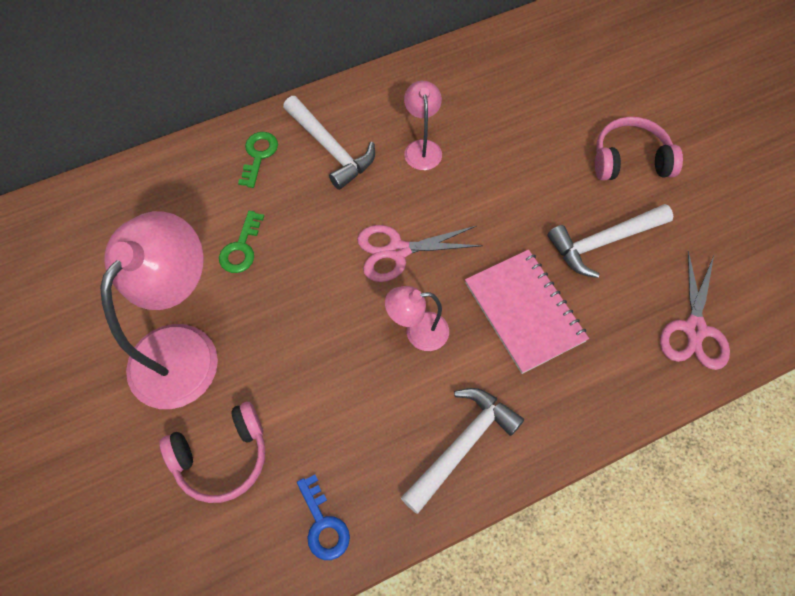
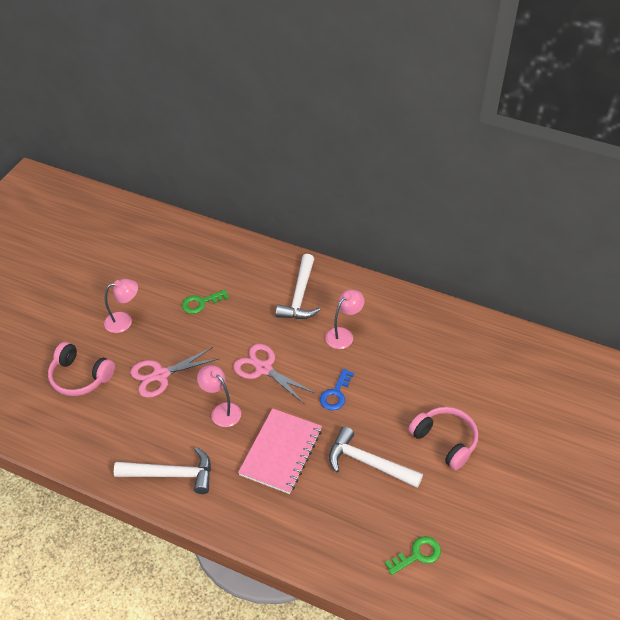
camera: 50 degrees right, 15 degrees down
(183, 348) = (124, 321): pink lamp -> pink lamp, size x0.49
(258, 155) = (263, 270): green key -> green key (417, 555)
(323, 524) = (78, 442): blue key -> blue key (336, 394)
(694, 330) = (351, 548): pink scissors -> pink scissors (160, 375)

